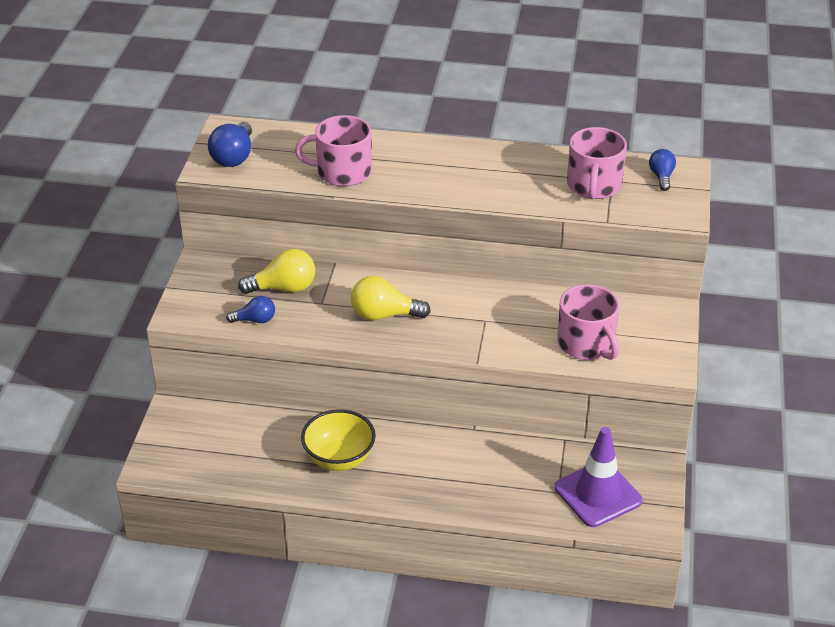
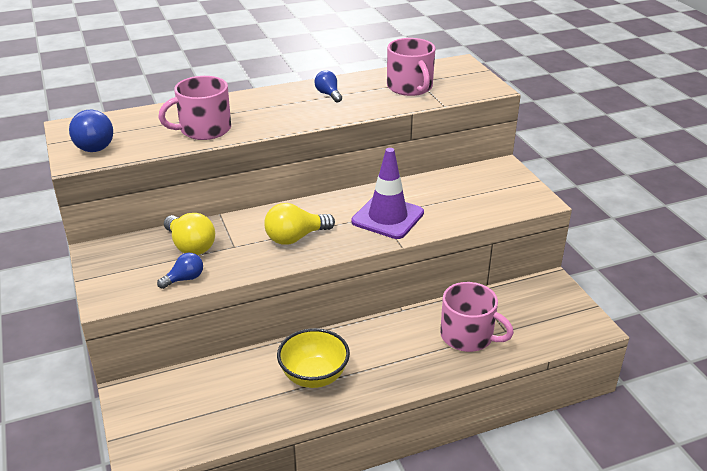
camera: 30 degrees left, 5 degrees down
(284, 288) = (190, 246): yellow light bulb -> yellow light bulb turned 90 degrees clockwise
(586, 344) = (469, 206): pink mug -> pink mug (468, 336)
(598, 494) = (534, 320): purple traffic cone -> purple traffic cone (387, 217)
(661, 177) = (450, 70): blue light bulb -> blue light bulb (328, 94)

